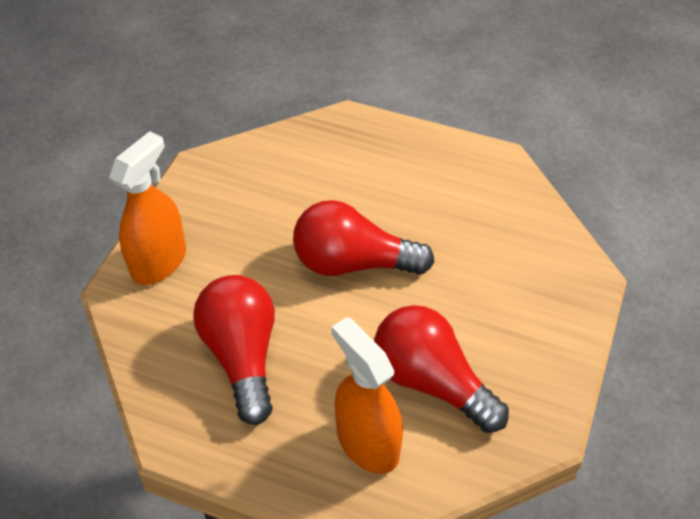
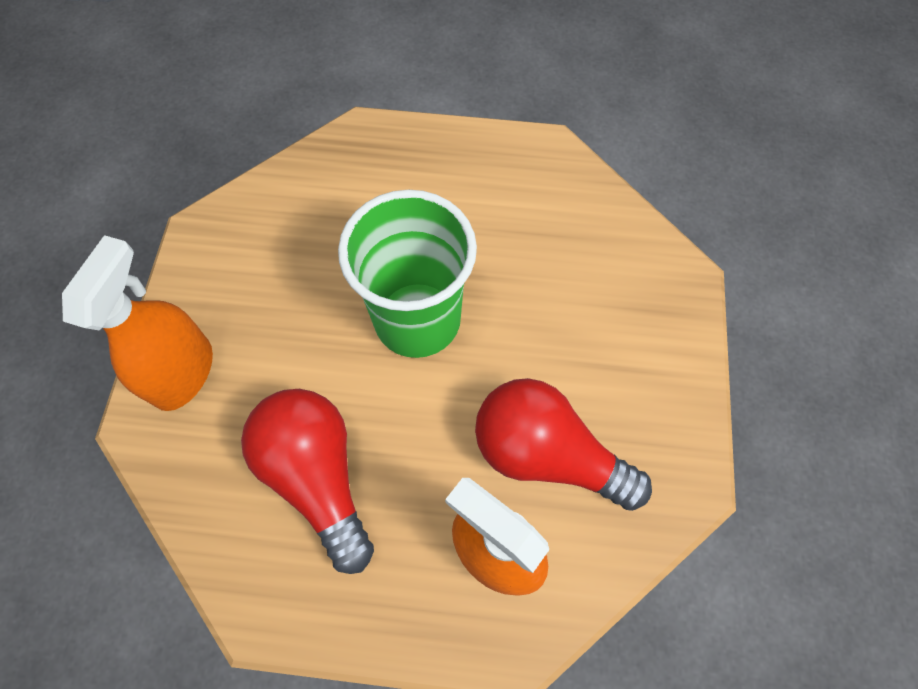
camera: 15 degrees left, 15 degrees up
(353, 262) = (417, 319): red light bulb -> green cup

